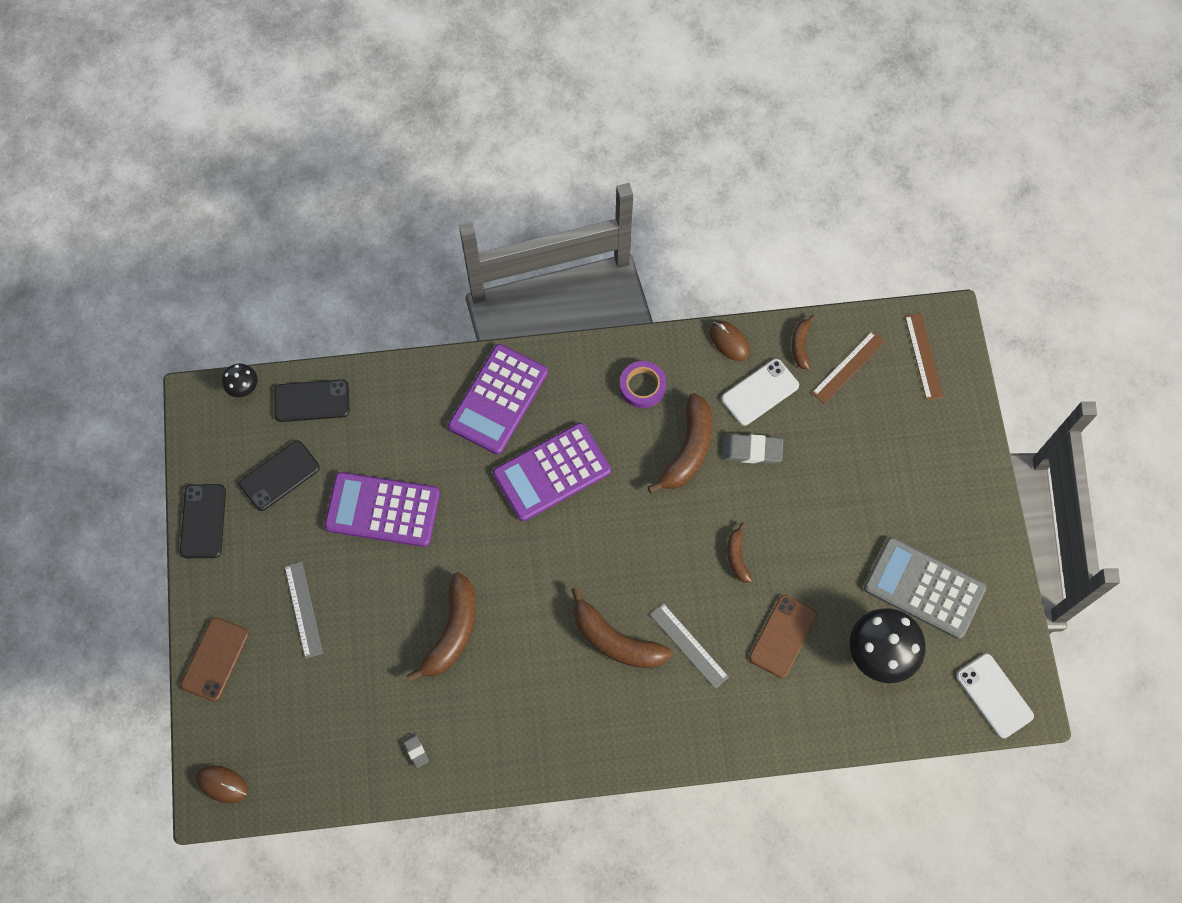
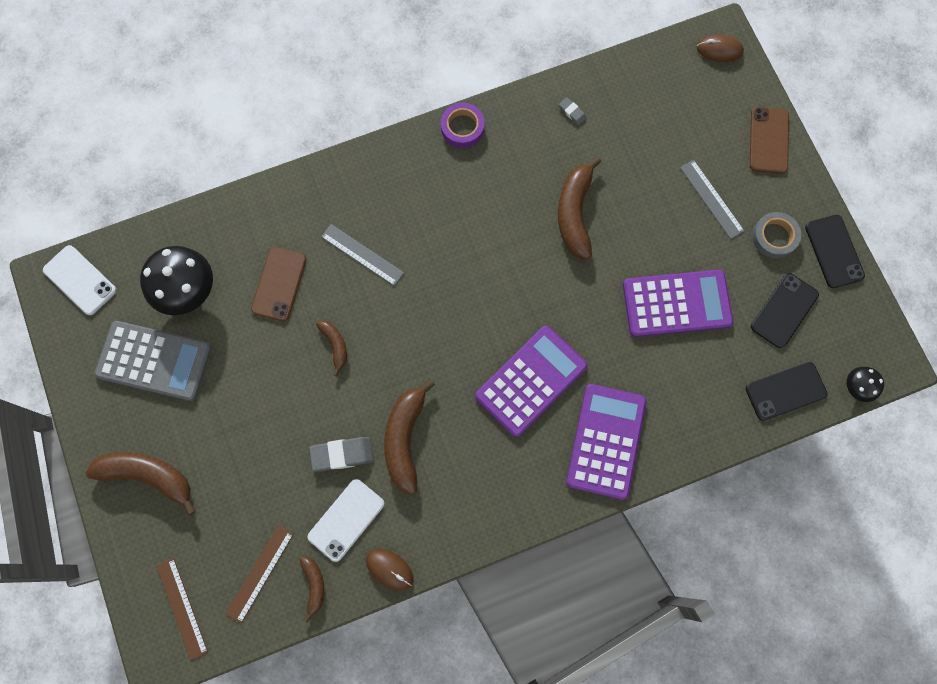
camera: 165 degrees right, 5 degrees up
(256, 552) = (774, 237): none -> grey tape
(615, 640) = (429, 243): brown banana -> brown banana (148, 476)
(642, 386) = (466, 494): purple tape -> purple tape (462, 127)

